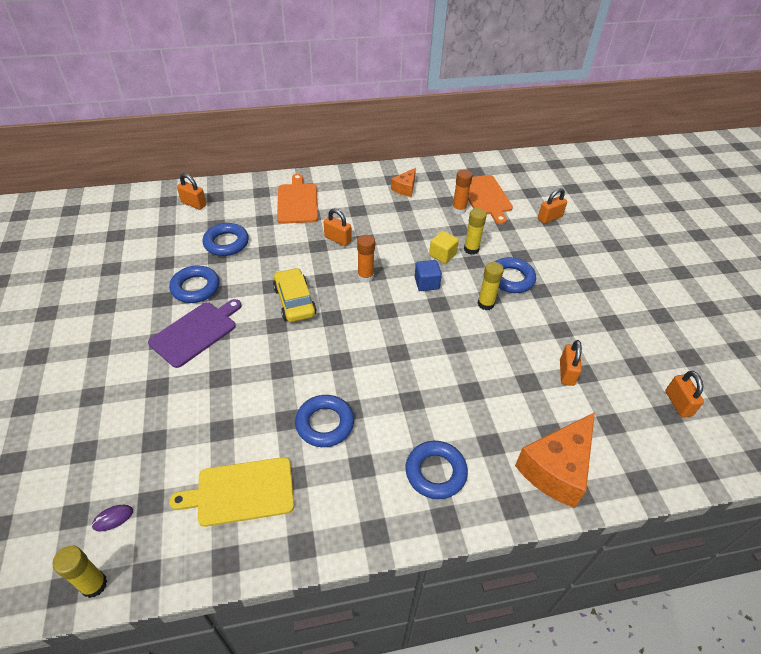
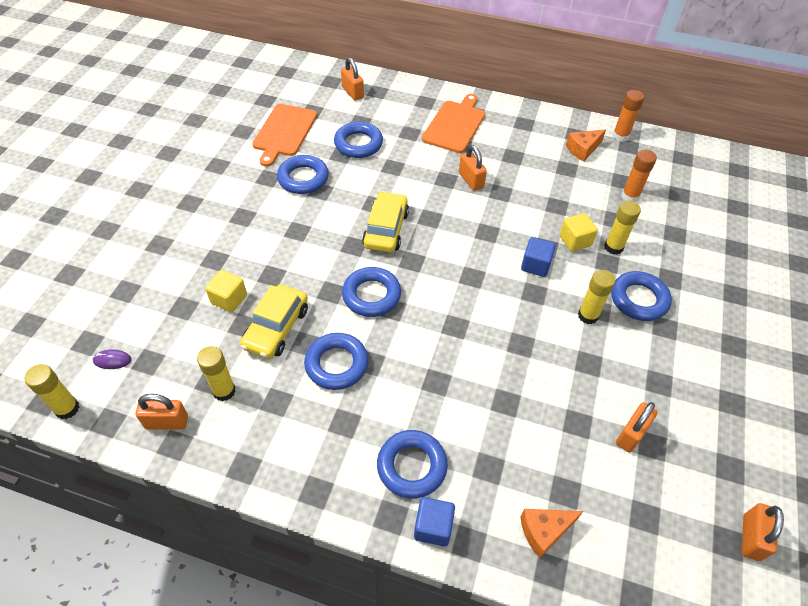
camera: 30 degrees right, 5 degrees up
(194, 414) = (229, 299): none -> yellow cube
(196, 332) = (277, 222): purple cutting board -> none
(241, 492) = (224, 391): yellow cutting board -> yellow glue stick
(253, 418) = (276, 328): none -> yellow car
(317, 357) = (371, 295): none -> blue ring
(365, 277) = (474, 232): orange glue stick -> orange glue stick (620, 136)
(481, 508) = (433, 527): none -> blue cube
(486, 197) = (674, 192): orange cutting board -> orange cutting board (284, 132)
(549, 218) = (740, 246): orange padlock -> orange padlock (167, 422)
(557, 468) = (544, 531): orange cheese -> orange cheese, size x0.53

